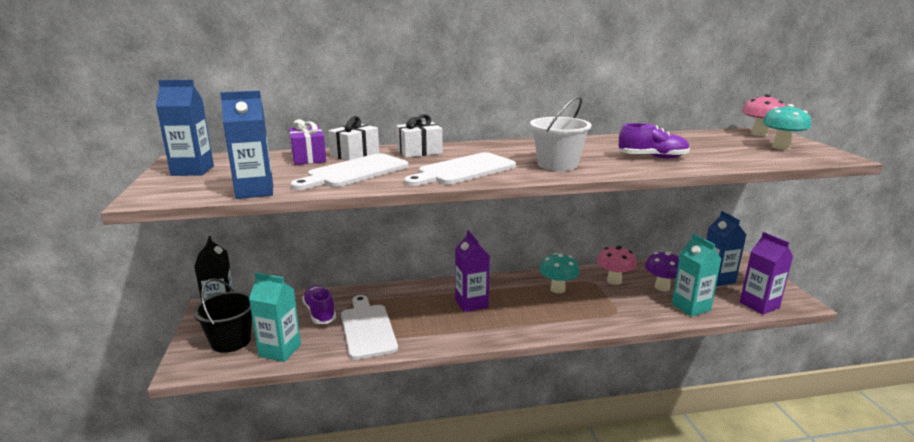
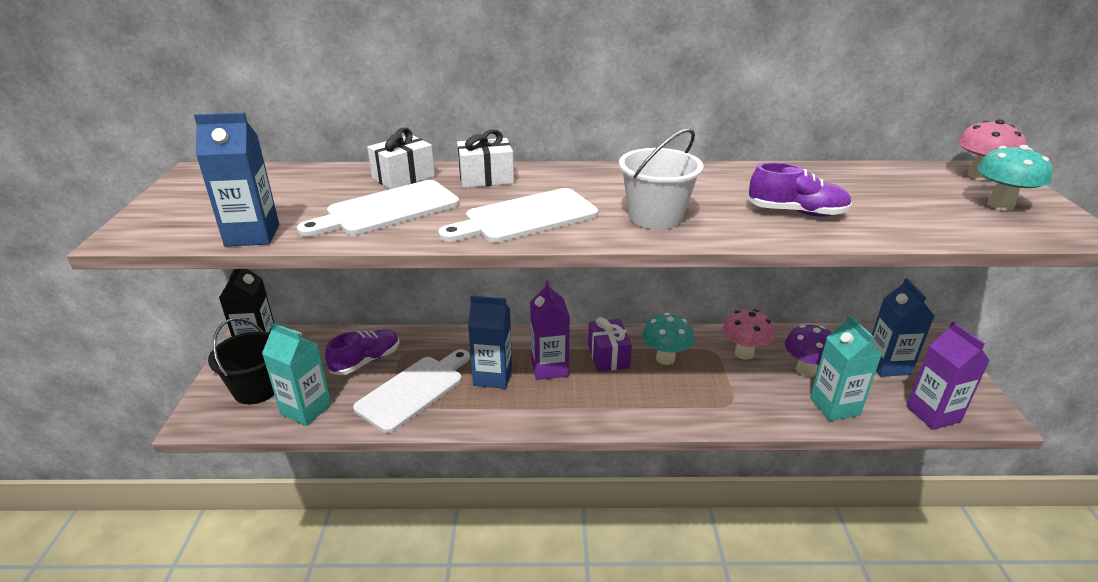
camera: 10 degrees right, 10 degrees up
(192, 170) = (200, 192): blue carton -> blue carton (492, 376)
(308, 158) = (344, 179): purple gift -> purple gift (608, 356)
(320, 313) = (366, 361): purple shoe -> purple shoe turned 60 degrees clockwise
(367, 328) = (414, 390): white cutting board -> white cutting board turned 45 degrees clockwise

